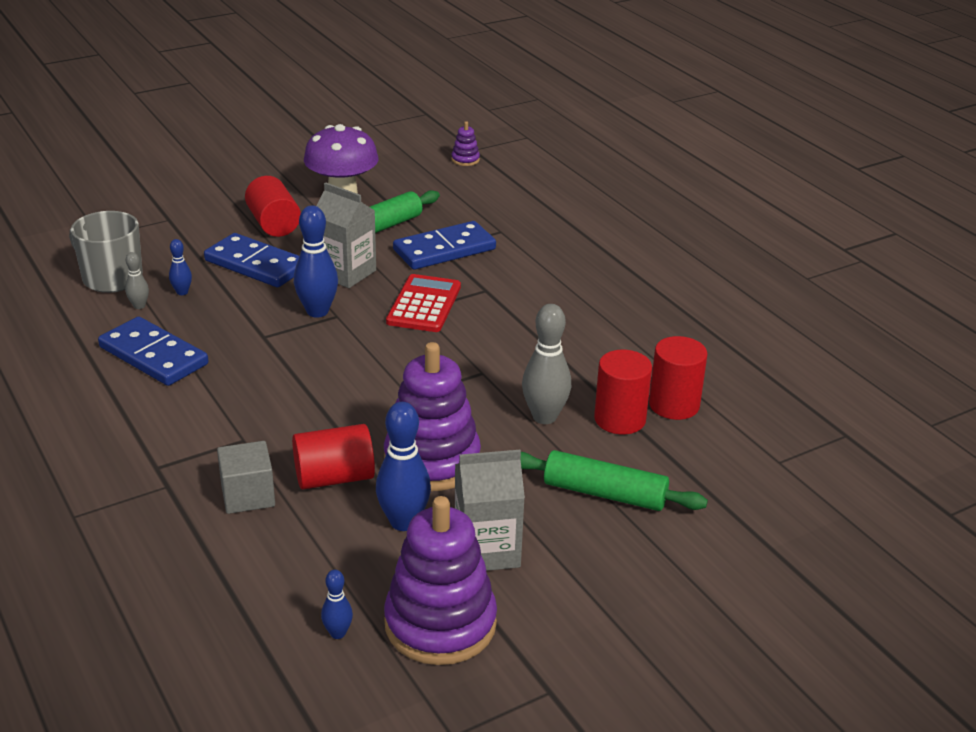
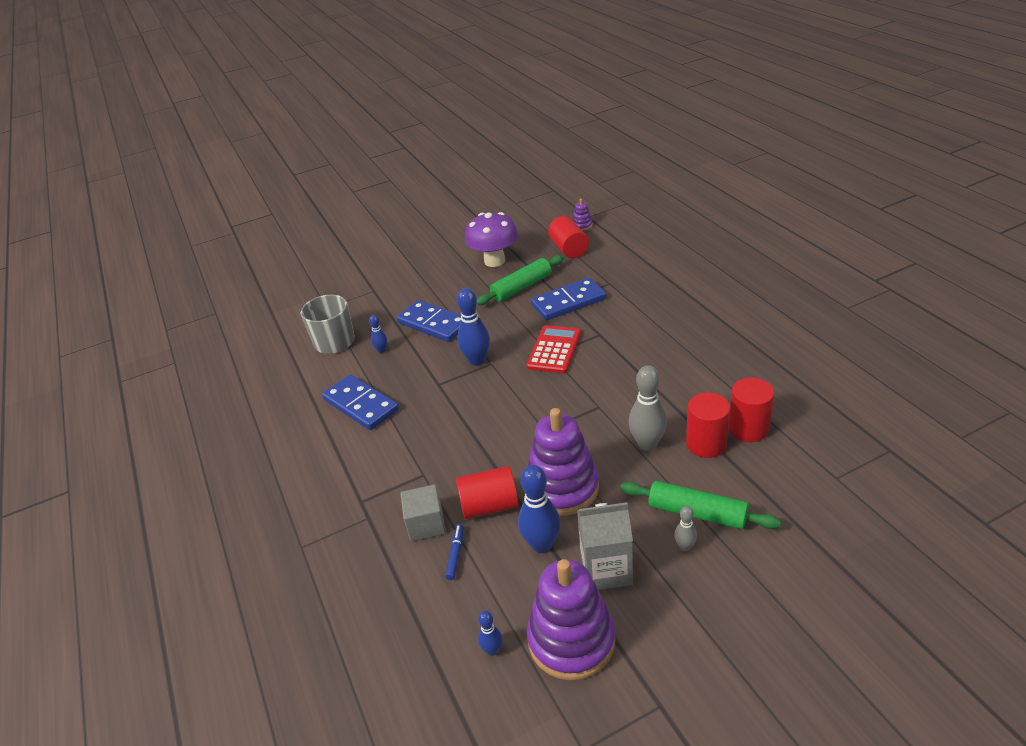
camera: 10 degrees right, 5 degrees up
(139, 306) = (352, 363): grey bowling pin -> grey bowling pin (685, 546)
(274, 224) = (446, 289): red cylinder -> red cylinder (569, 249)
(288, 530) = (455, 554): none -> blue marker
(346, 273) = (497, 326): grey carton -> none

